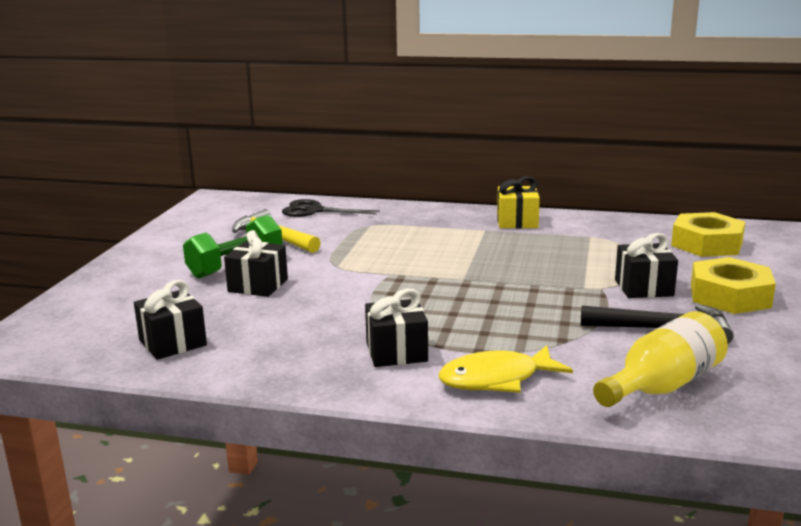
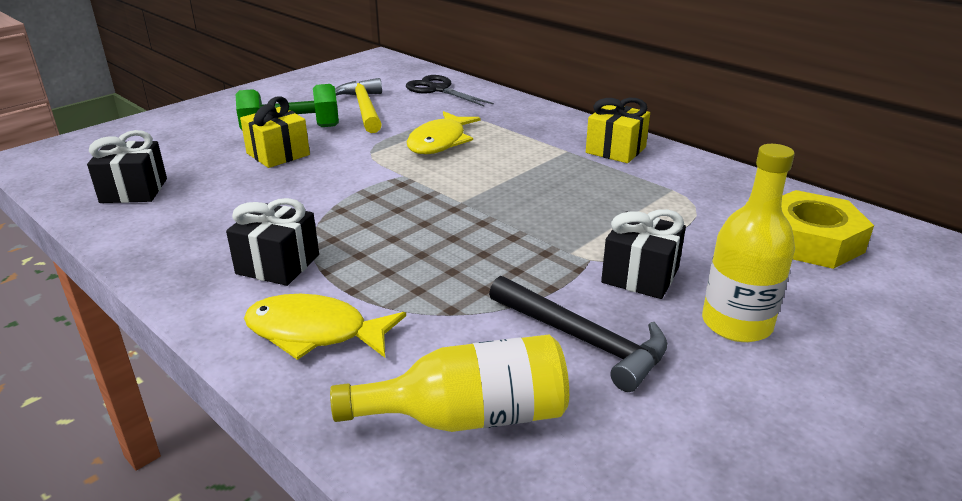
camera: 30 degrees right, 10 degrees up
(258, 285) = (278, 154): black gift -> yellow gift
(380, 246) = (440, 142): none -> yellow fish
(730, 296) = (736, 324): yellow nut -> yellow bottle

